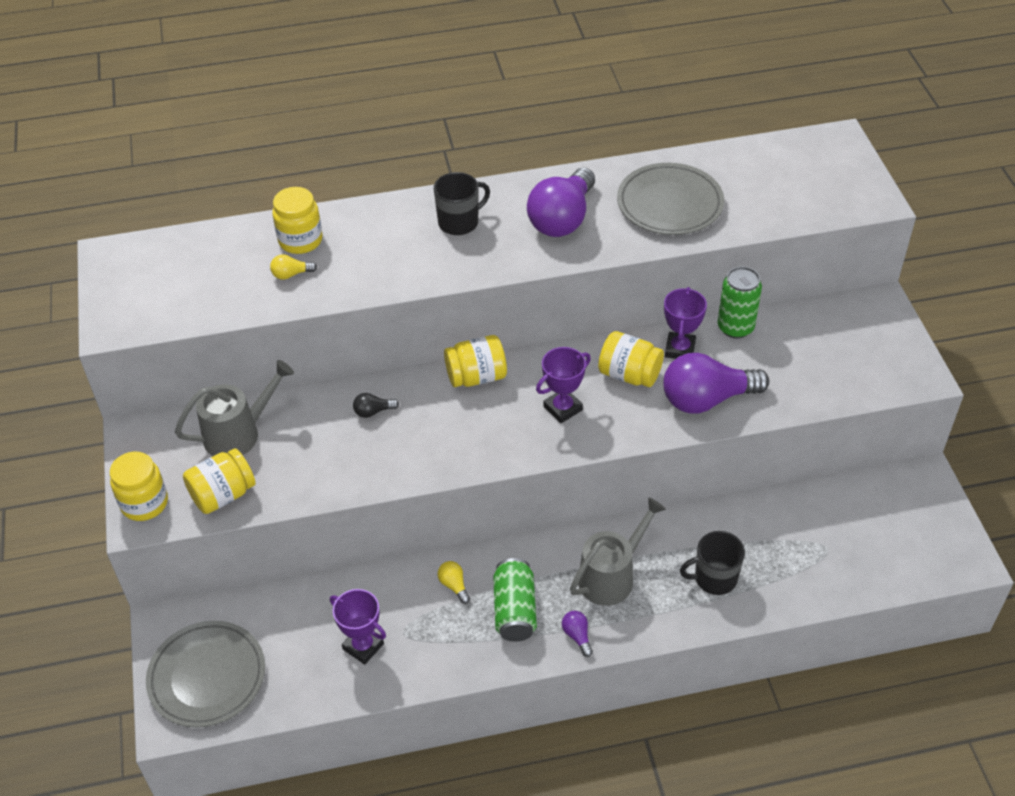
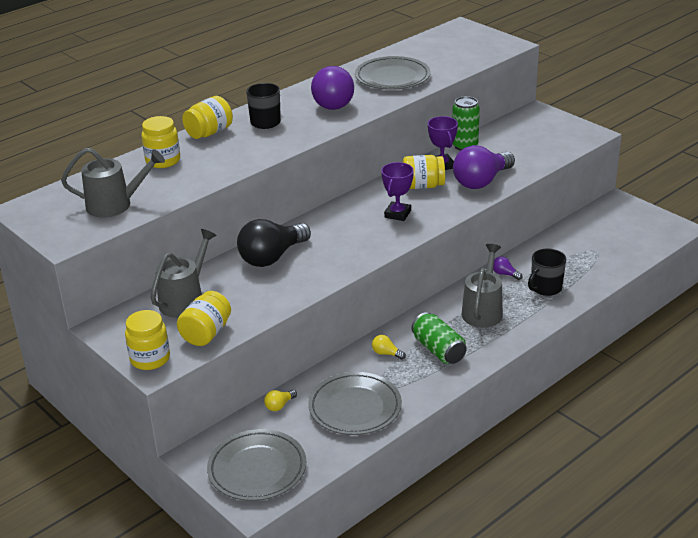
camera: 30 degrees left, 15 degrees down
(200, 291) = (115, 205): none -> grey watering can
(291, 274) = (174, 177): yellow light bulb -> yellow light bulb (279, 405)
(363, 646) = (355, 408): purple trophy -> grey plate
(373, 411) = (272, 257): black light bulb -> black light bulb, size x2.41
(476, 377) = (325, 218): yellow jar -> yellow jar (209, 132)
(577, 636) = (490, 346): purple light bulb -> purple light bulb (505, 274)

